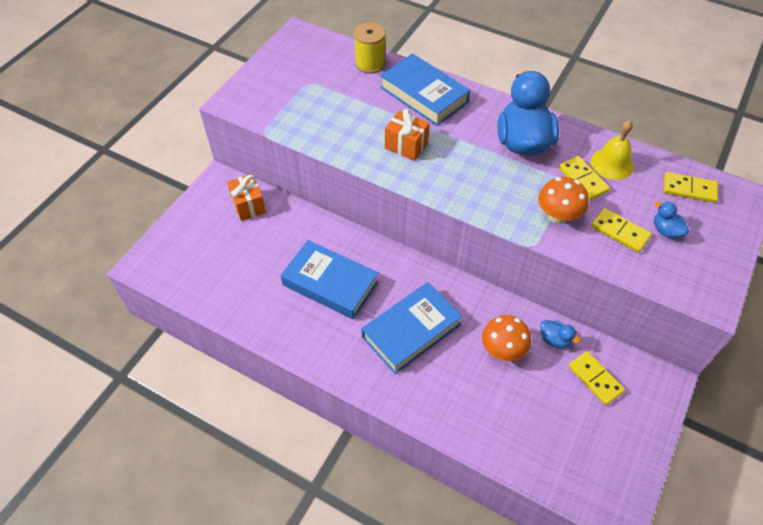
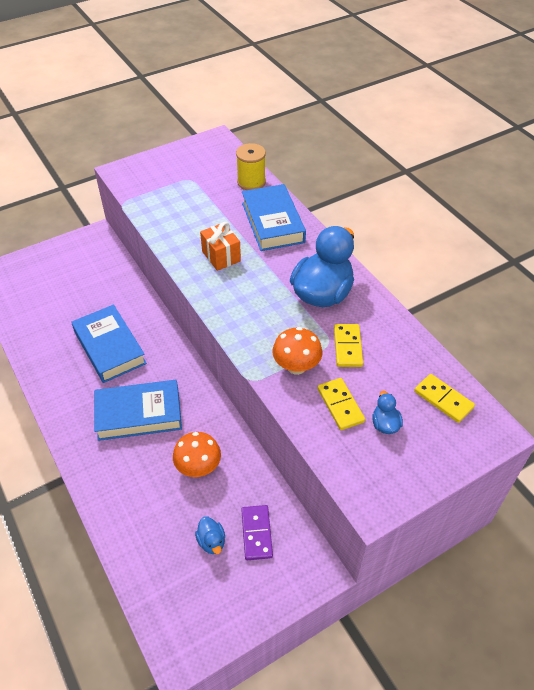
camera: 30 degrees right, 5 degrees down
(248, 205) = (101, 262): orange gift -> none
(554, 340) = (250, 482): blue duck -> blue duck (211, 541)
(595, 379) = (256, 533): yellow domino -> purple domino
(612, 164) = (388, 345): yellow bell -> none

